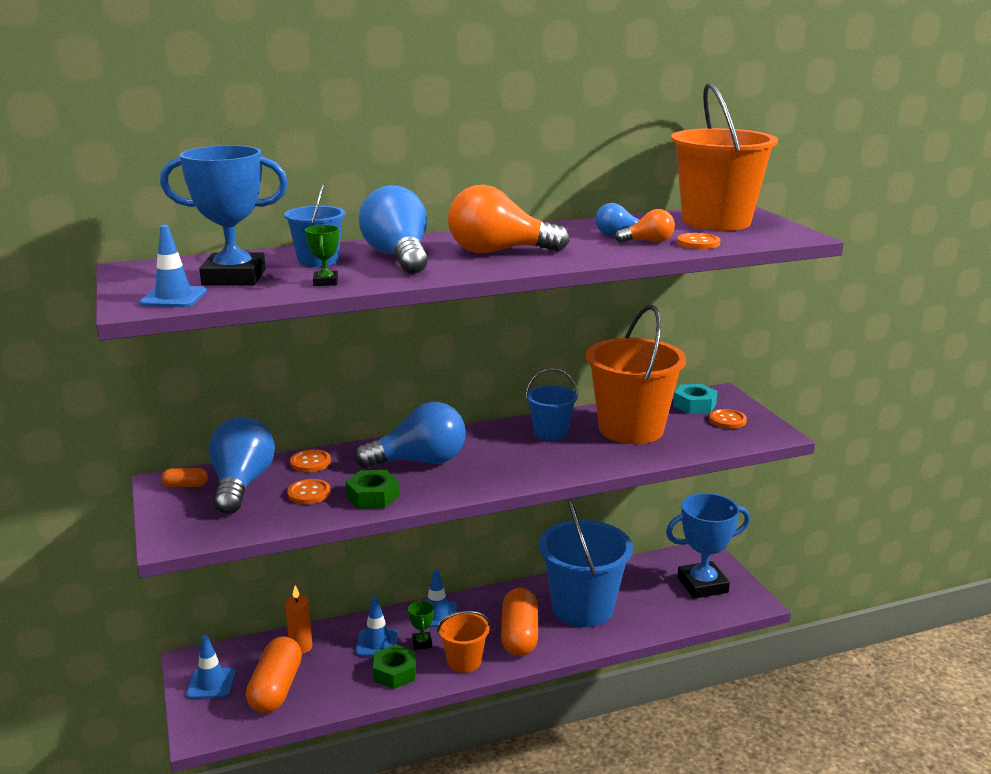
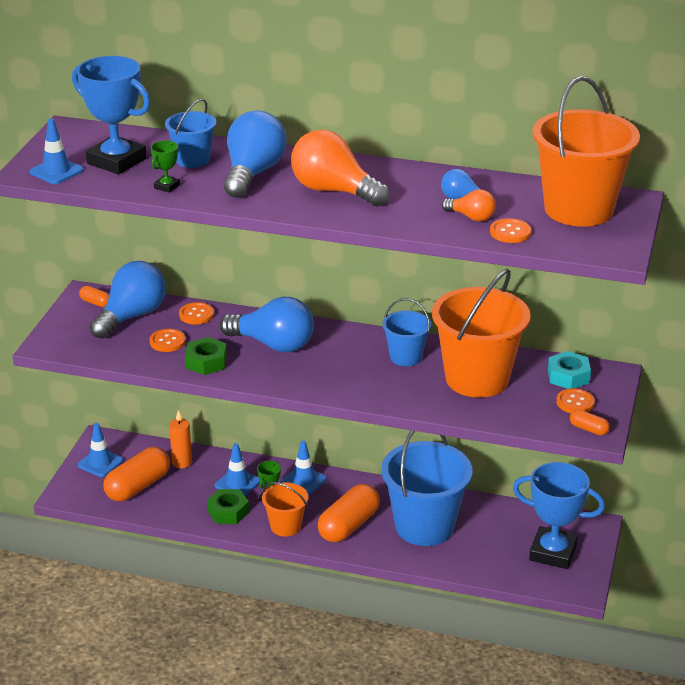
camera: 35 degrees right, 10 degrees up
(766, 434) = (588, 429): none -> orange capsule

